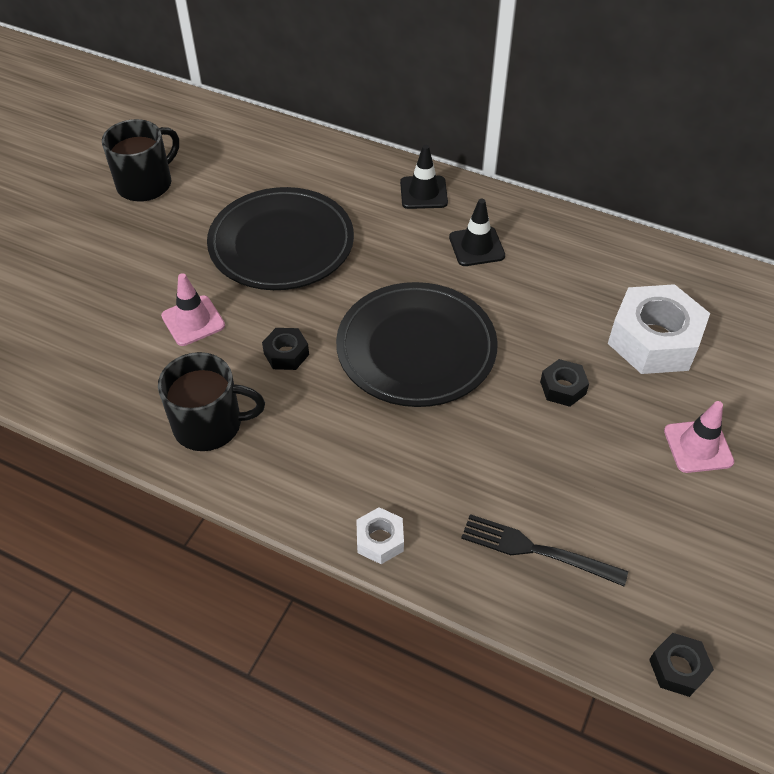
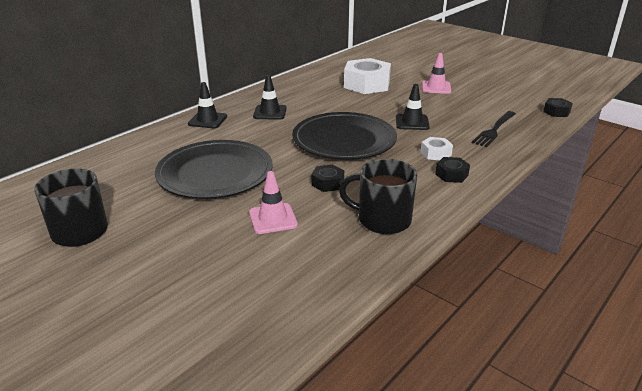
camera: 75 degrees left, 20 degrees down
(209, 425) = (382, 220): black mug -> black mug turned 90 degrees counterclockwise
(380, 540) = (487, 169): white nut -> white nut (435, 153)
(517, 424) = (412, 122): none -> black traffic cone
(563, 388) = (390, 108): black nut -> black nut (451, 175)

